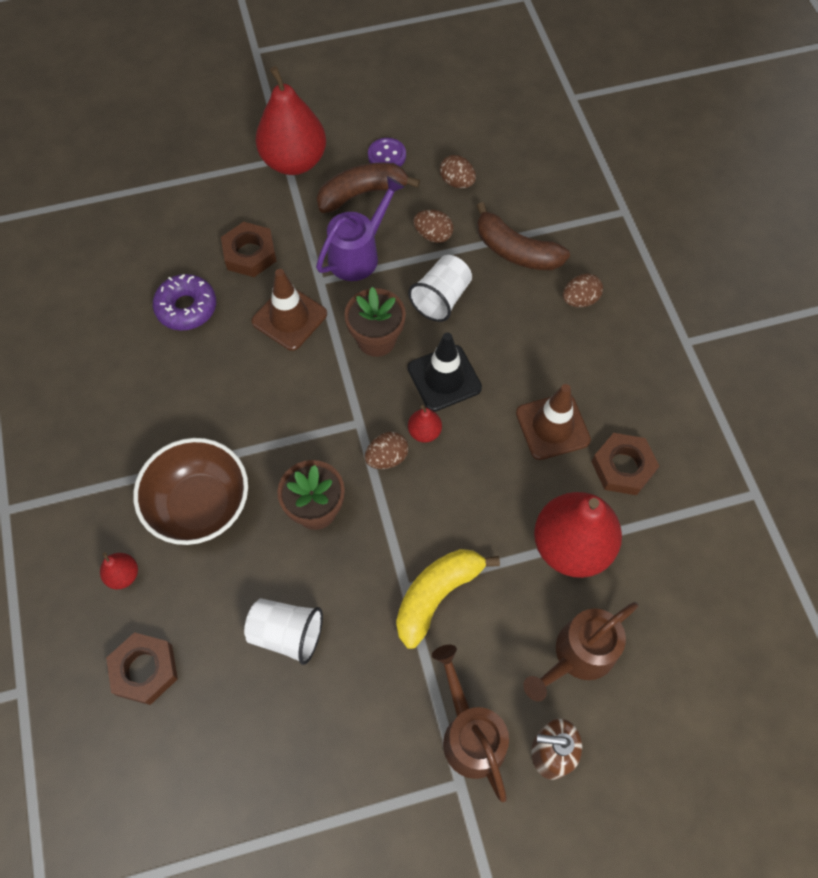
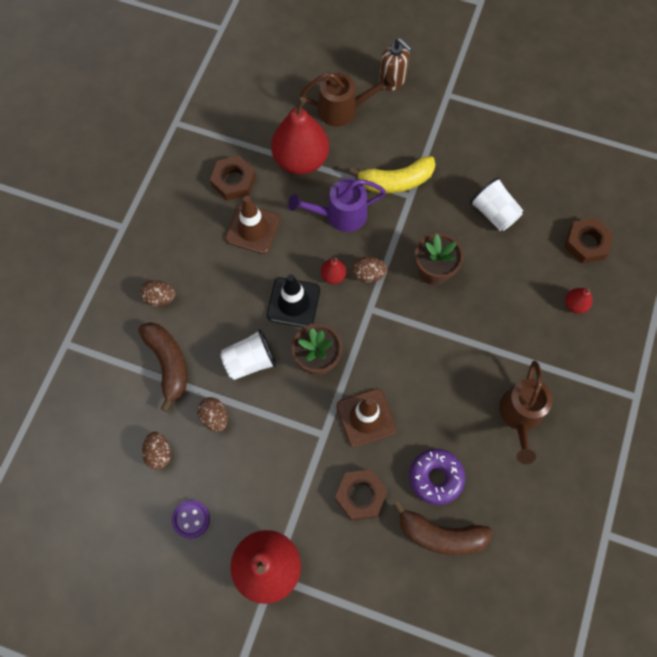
camera: 145 degrees left, 5 degrees up
(200, 505) = (505, 318): brown bowl -> none
(359, 254) = (280, 438): purple watering can -> purple watering can (339, 215)
(362, 193) = (237, 494): brown banana -> brown banana (440, 535)
(470, 733) = (426, 111): brown watering can -> brown watering can (520, 416)

